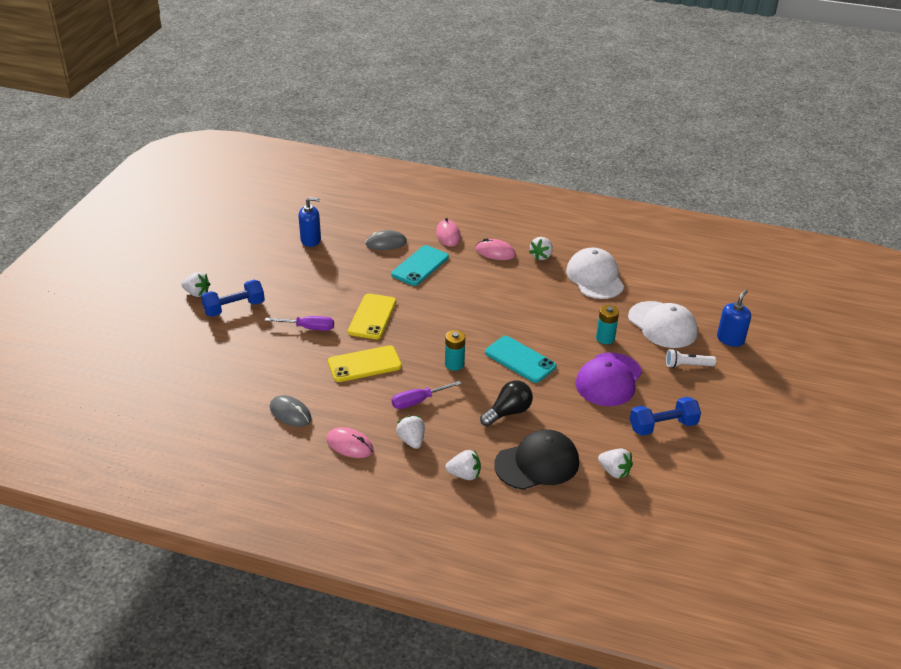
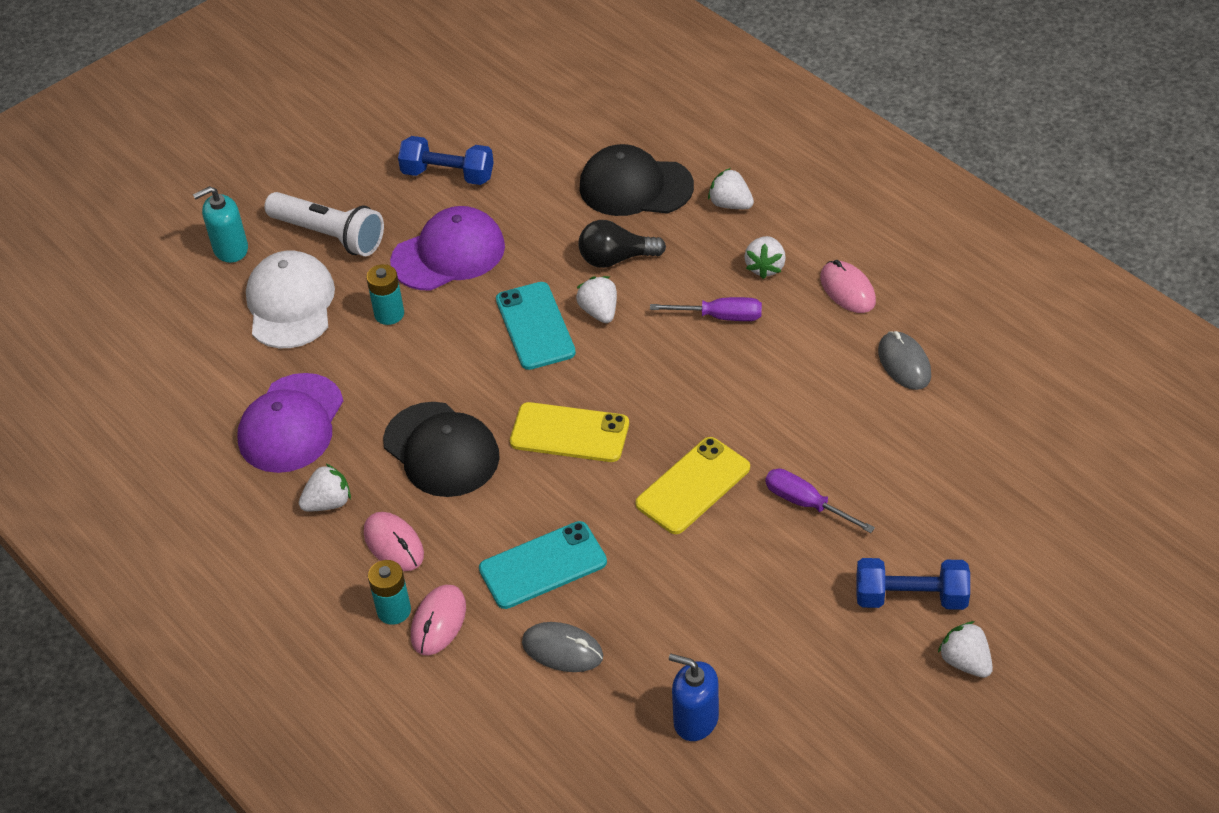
camera: 145 degrees left, 10 degrees up
(364, 364) = (757, 402): yellow phone -> yellow phone (569, 433)
(454, 364) = (630, 353): turquoise battery -> turquoise battery (394, 610)
(511, 291) = (441, 450): none -> black cap
(595, 277) = (291, 424): white cap -> purple cap
(614, 471) = (557, 148): white strawberry -> white strawberry (599, 312)
(687, 365) = (329, 235): white flashlight -> white flashlight, size x1.75
(730, 339) = (230, 249): blue soap dispenser -> turquoise soap dispenser

